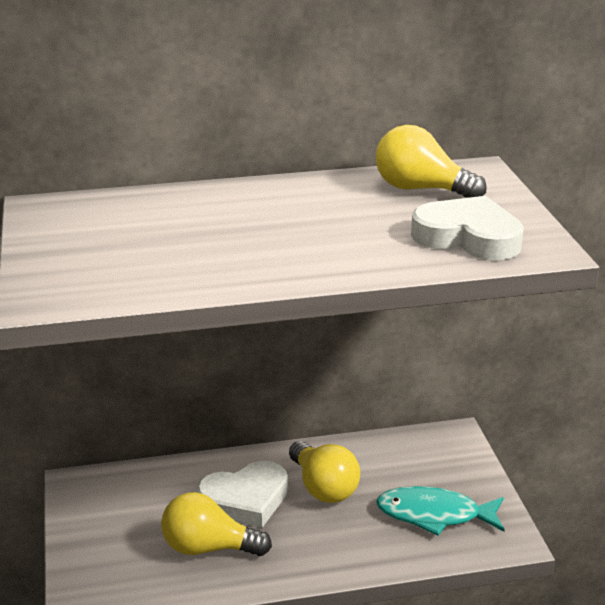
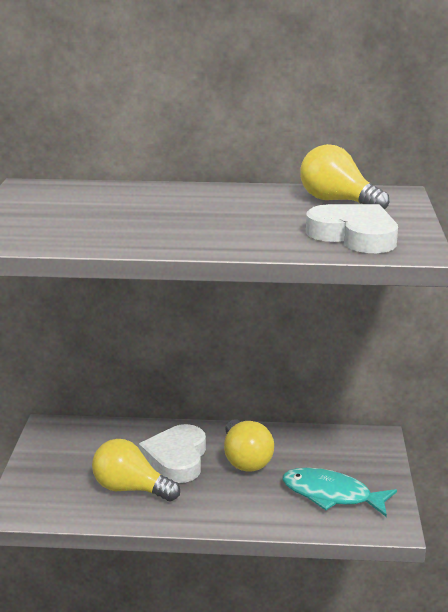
camera: 15 degrees right, 5 degrees down
(245, 500) = (176, 459): white heart -> white heart turned 105 degrees clockwise

